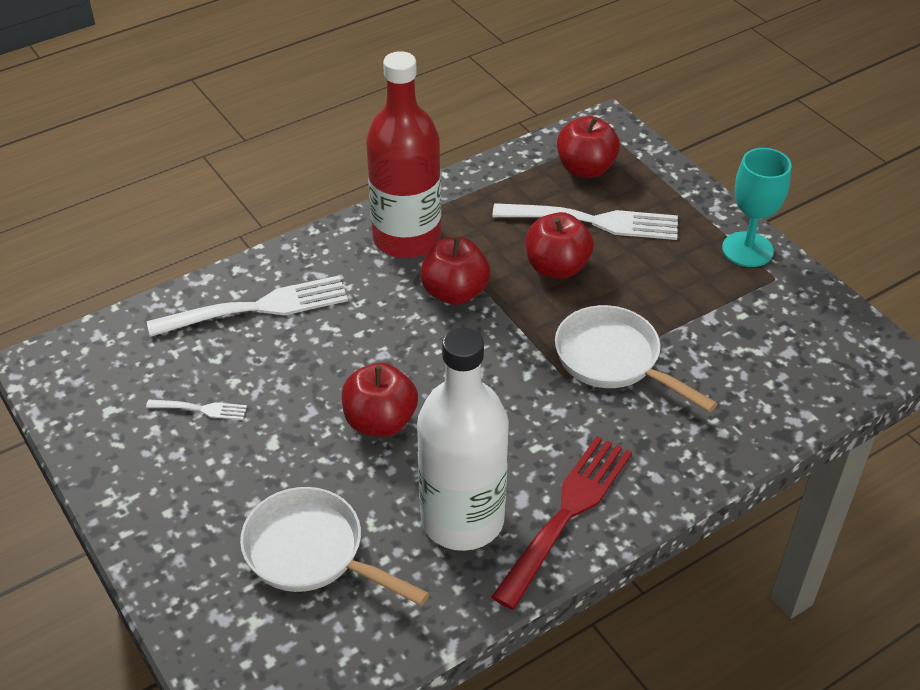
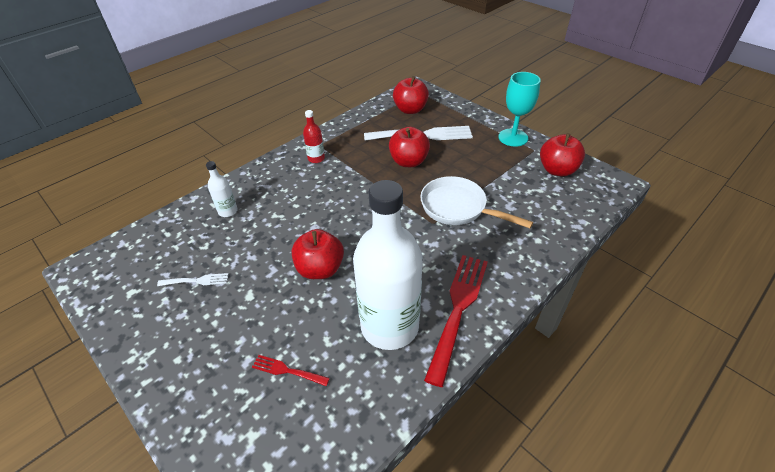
camera: 10 degrees left, 0 degrees up
(256, 308) = (228, 211): white fork -> white bottle
(312, 552) = (288, 370): white pan -> red fork
(406, 238) = (316, 158): red bottle -> red bottle, size x0.42
(454, 292) = (351, 184): red apple -> red apple (557, 170)

